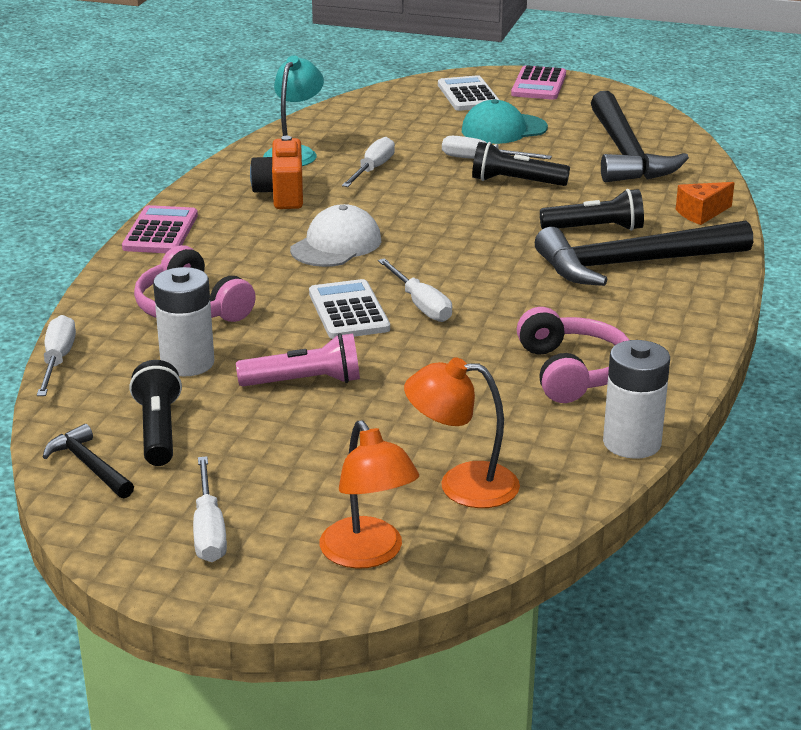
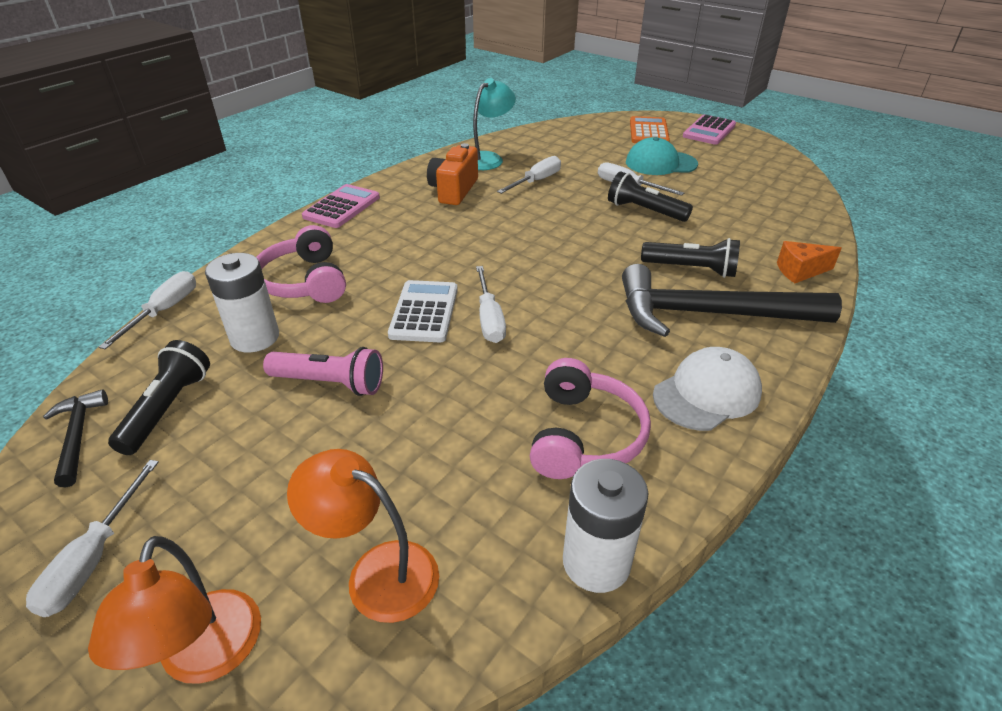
camera: 20 degrees right, 10 degrees up
(336, 245) = (461, 243): white cap -> white cap (707, 393)
(468, 95) = (648, 132): white calculator -> orange calculator
(625, 153) = (754, 199): black hammer -> none

